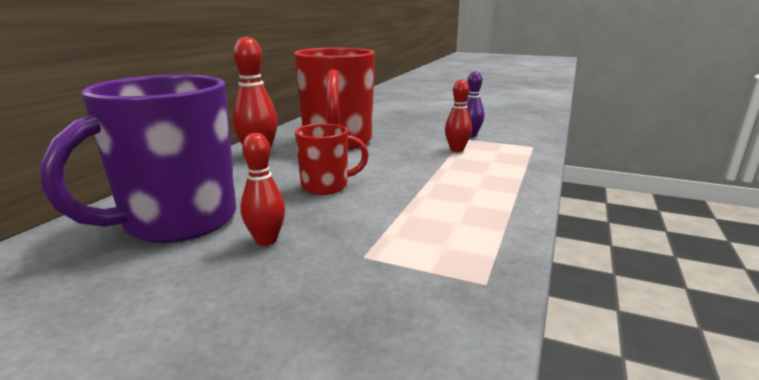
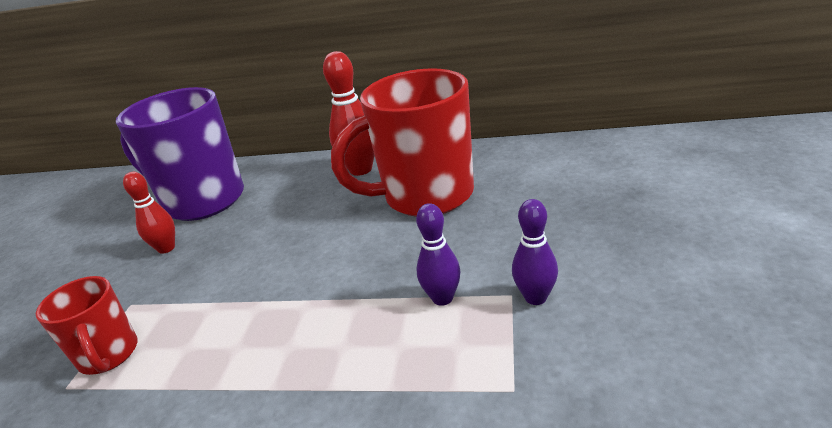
camera: 80 degrees right, 10 degrees up
(326, 186) = (278, 237): red mug -> red mug (109, 355)
(456, 149) = (442, 298): red bowling pin -> purple bowling pin

